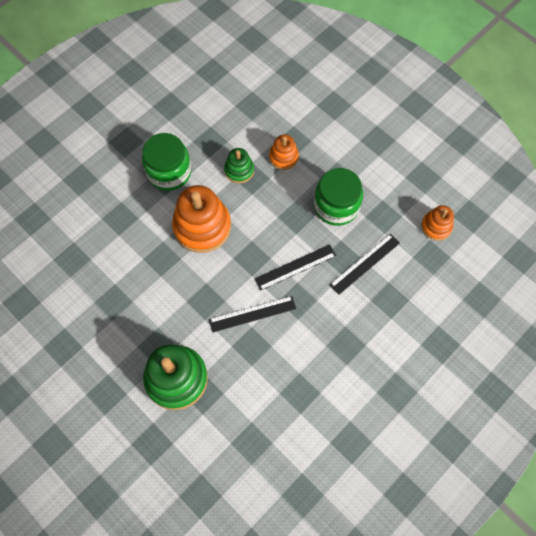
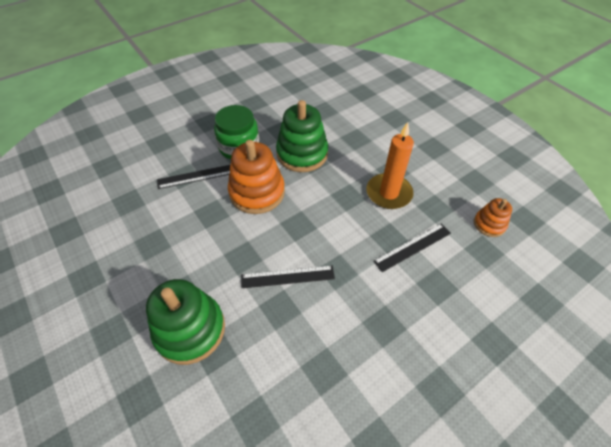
camera: 10 degrees right, 15 degrees down
(239, 170) = (302, 154): green stacking toy -> green stacking toy, size x1.88
(283, 157) = (344, 149): orange stacking toy -> none
(295, 267) = (340, 240): black ruler -> black ruler (197, 176)
(336, 206) = (389, 193): green jar -> orange candle

